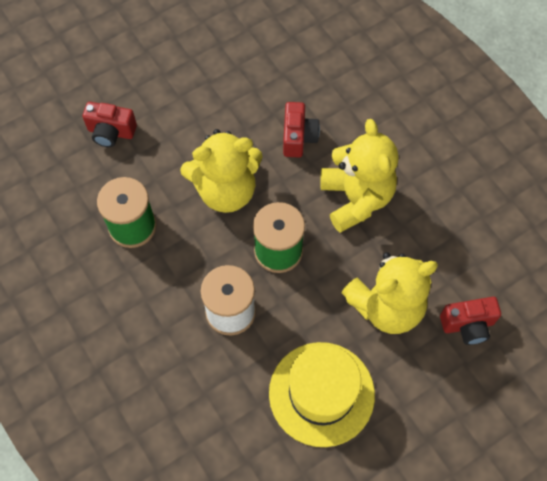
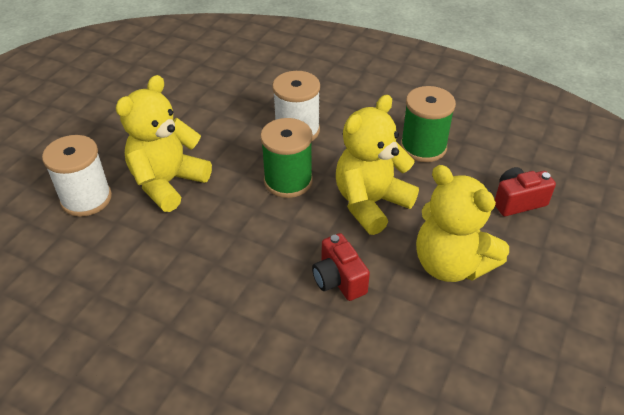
camera: 150 degrees right, 20 degrees down
(321, 393) = (194, 116): yellow hat -> none
(356, 199) = (241, 250): yellow teddy bear -> yellow teddy bear (451, 264)
(467, 325) = (86, 199): red camera -> white spool

